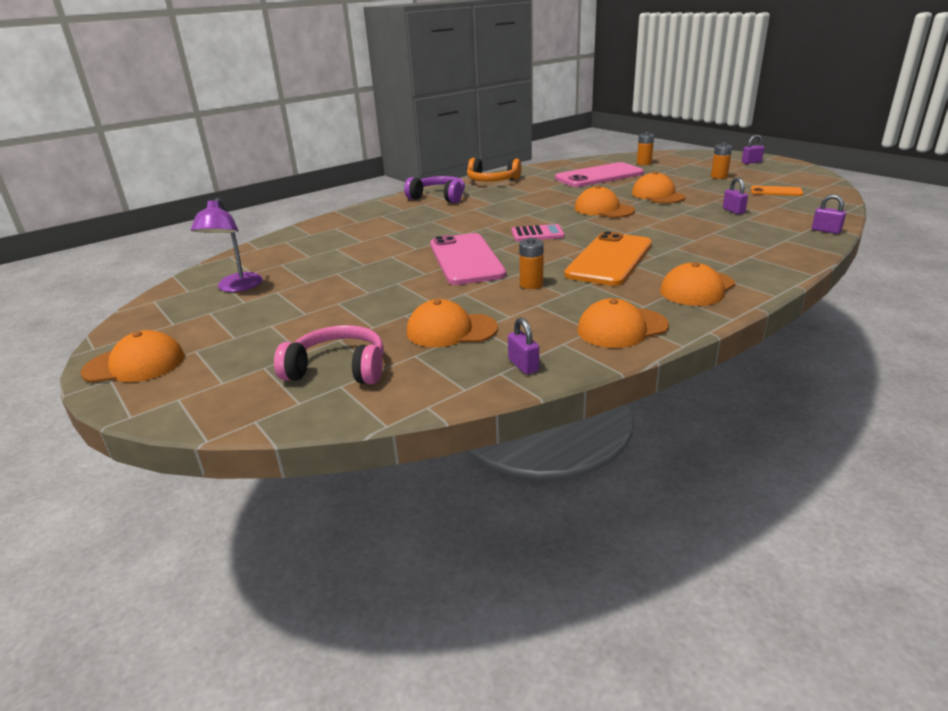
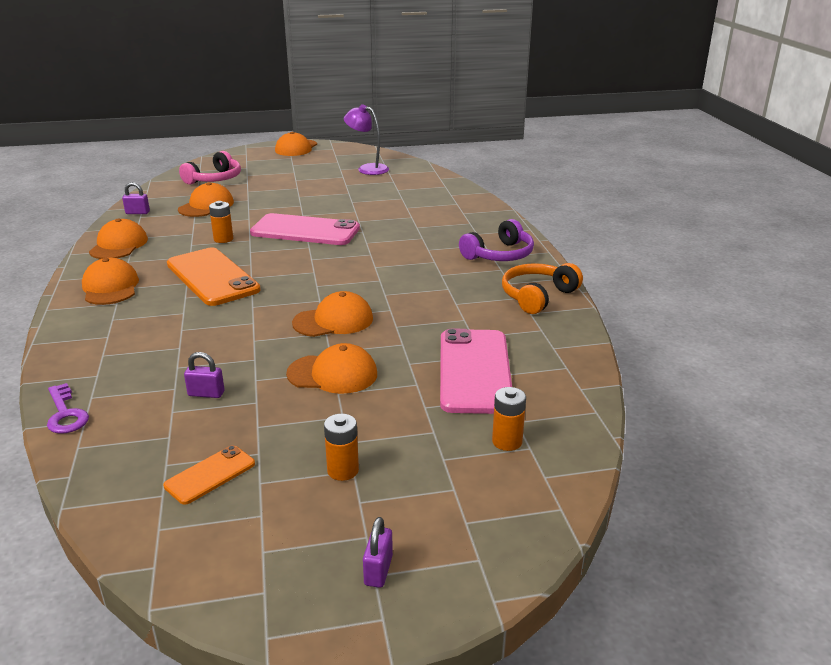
camera: 115 degrees right, 0 degrees up
(537, 234) = (316, 268): pink calculator -> none
(826, 230) = (65, 414): purple padlock -> purple key

